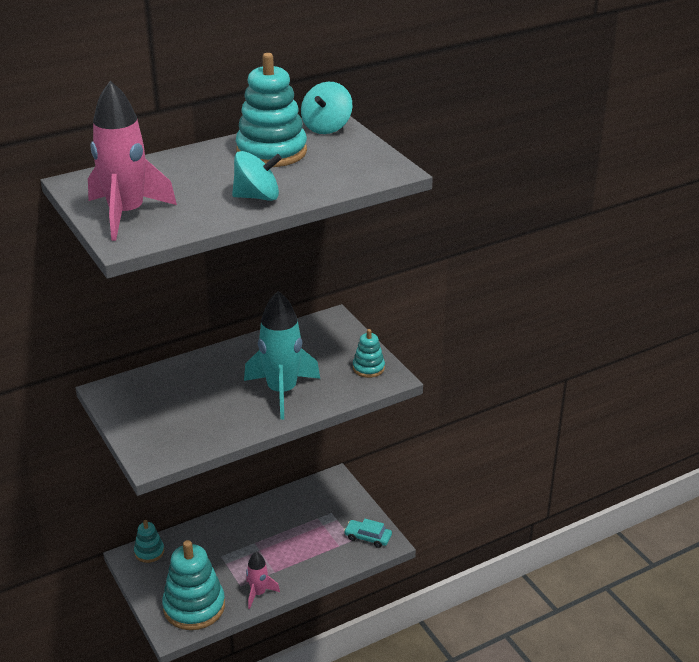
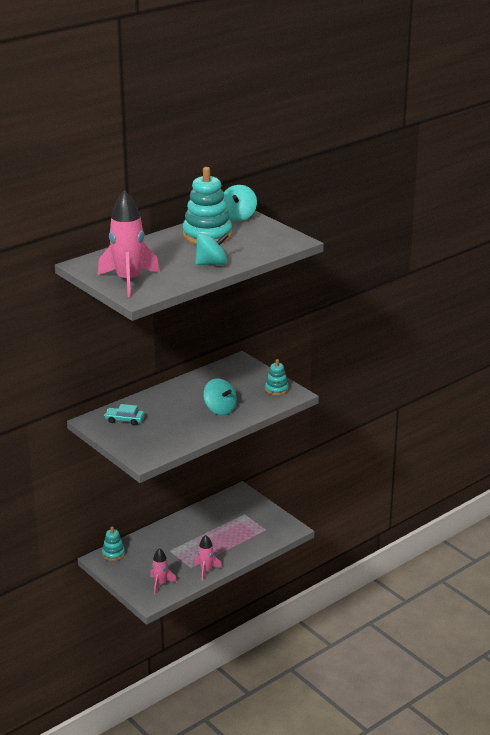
camera: 10 degrees left, 5 degrees down
(194, 607) = (160, 584): turquoise stacking toy -> pink rocket
(282, 391) = (220, 409): turquoise rocket -> turquoise spinning top
(368, 537) = (276, 527): turquoise car -> turquoise car (125, 420)

